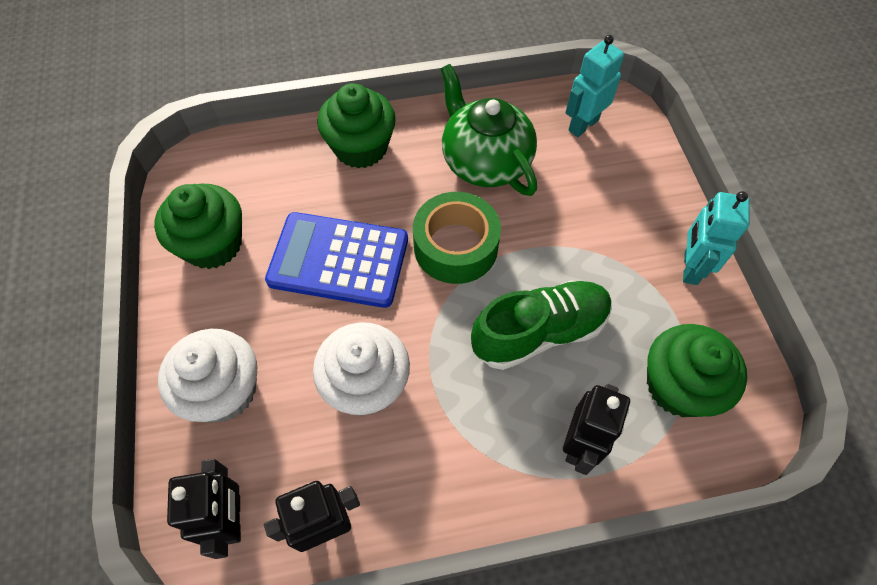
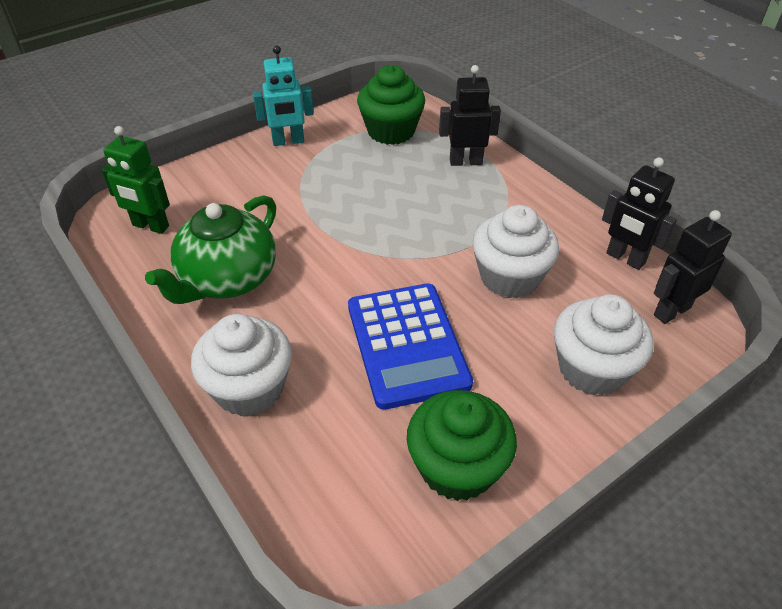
camera: 115 degrees left, 15 degrees down
(361, 148) = (249, 388): green cupcake -> white cupcake
(455, 246) = (342, 268): green tape -> none
(539, 332) = (394, 199): green shoe -> none
(583, 125) = (150, 226): turquoise robot -> green robot

